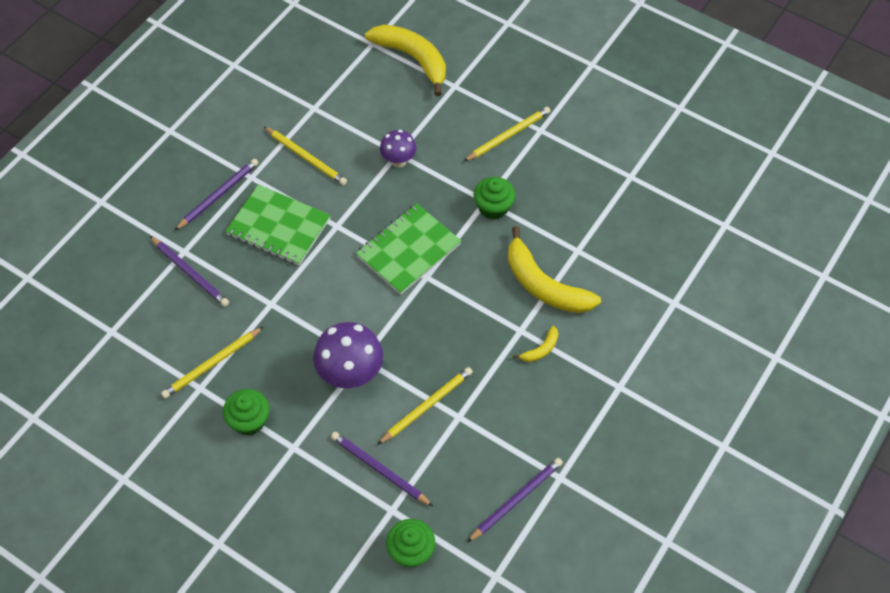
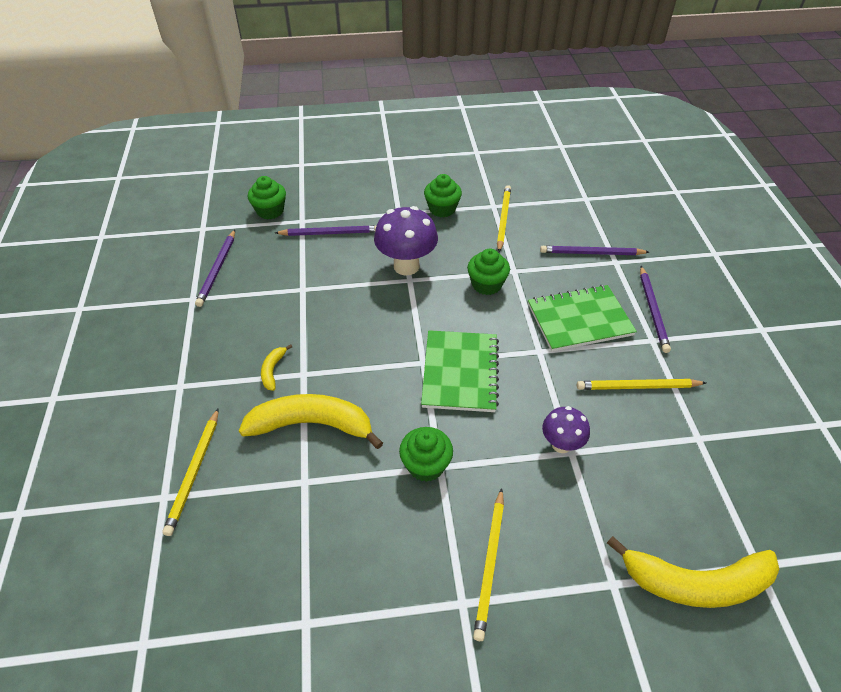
camera: 140 degrees right, 10 degrees down
(307, 307) = (486, 284): none -> green cupcake
(427, 406) = (332, 281): yellow pencil -> yellow pencil (194, 472)

